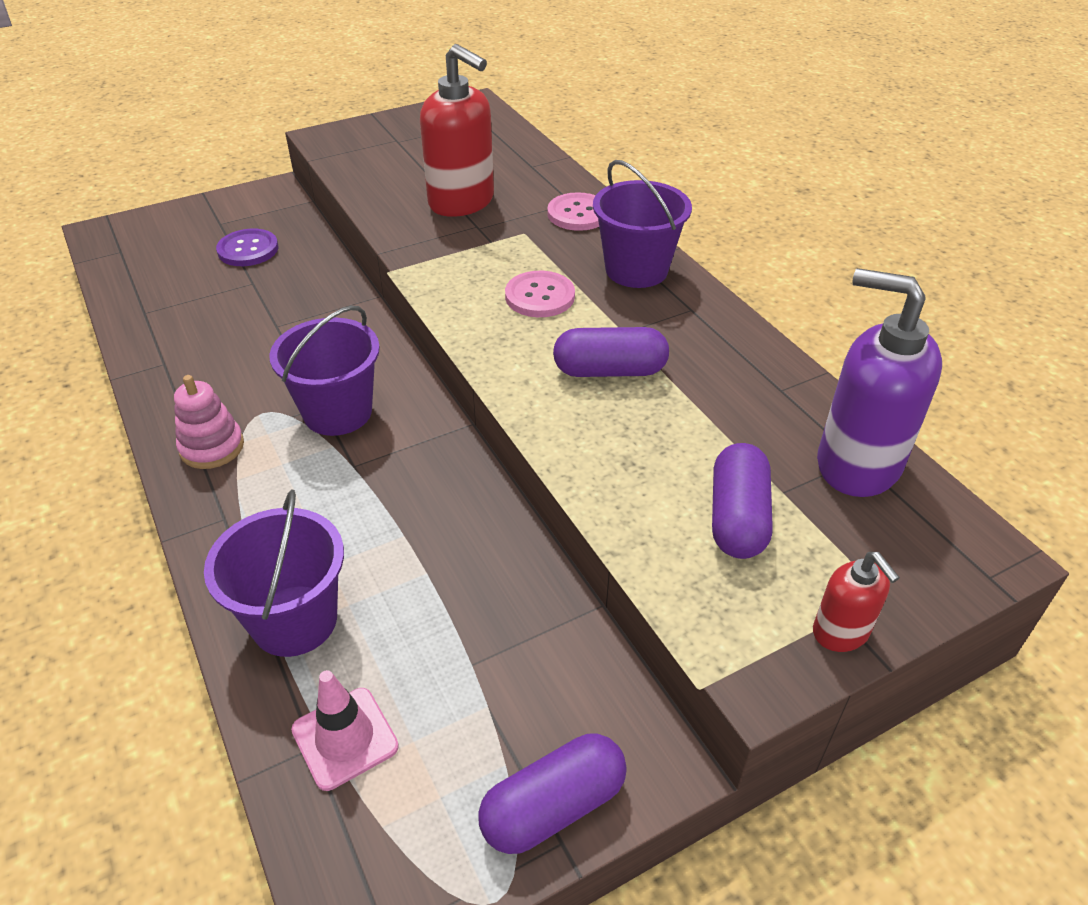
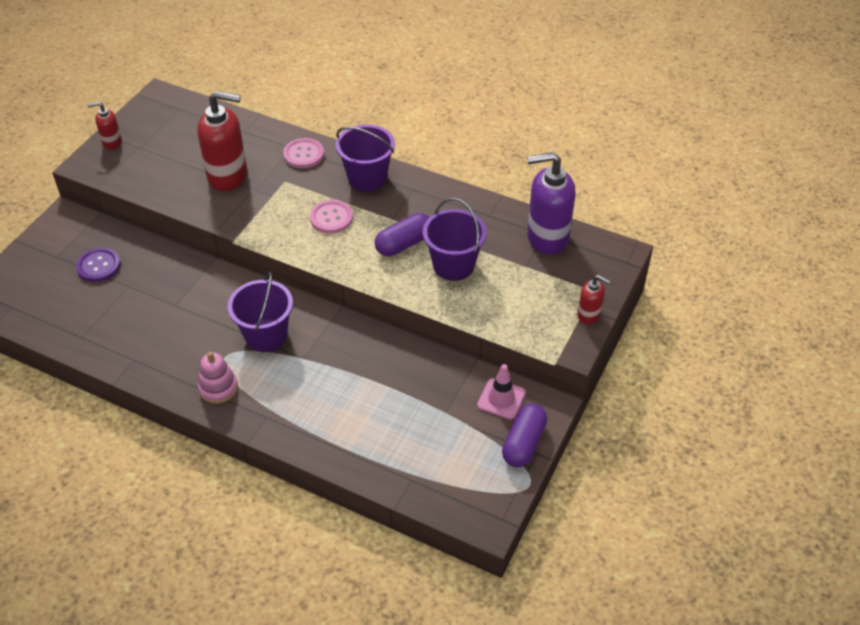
camera: 35 degrees left, 5 degrees up
(294, 620) = (351, 439): purple bucket -> purple bucket (453, 265)
(345, 738) = (421, 469): pink traffic cone -> pink traffic cone (501, 399)
(375, 127) = (112, 142): none -> red soap dispenser
(737, 518) = (517, 288): purple capsule -> none

